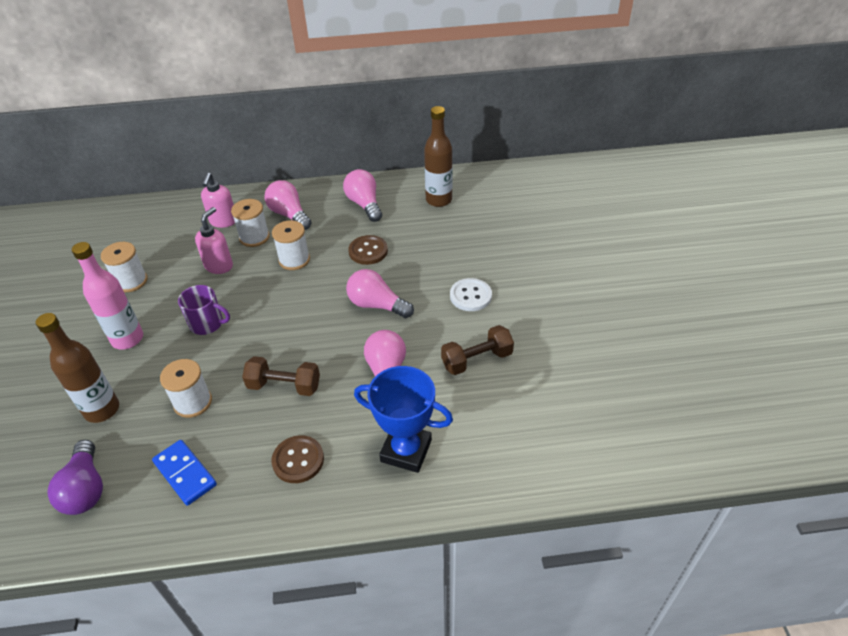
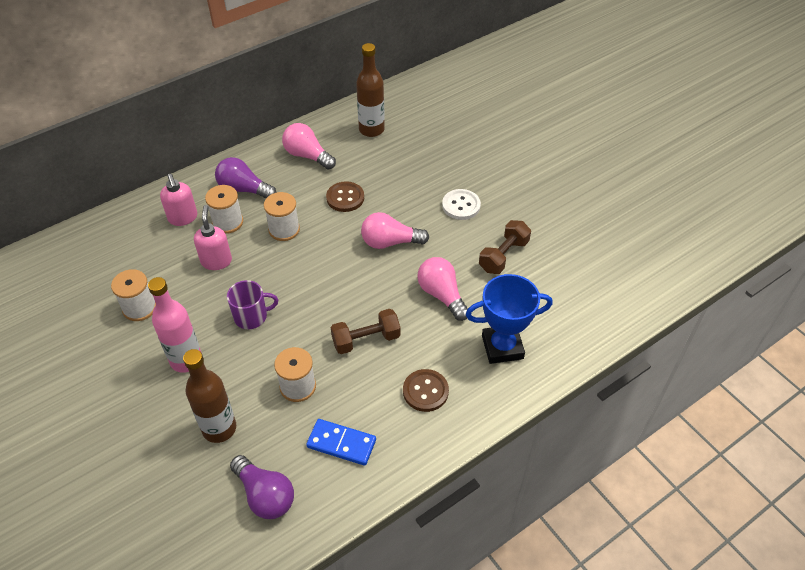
camera: 30 degrees left, 5 degrees up
(289, 215) = (243, 189): pink light bulb -> purple light bulb

